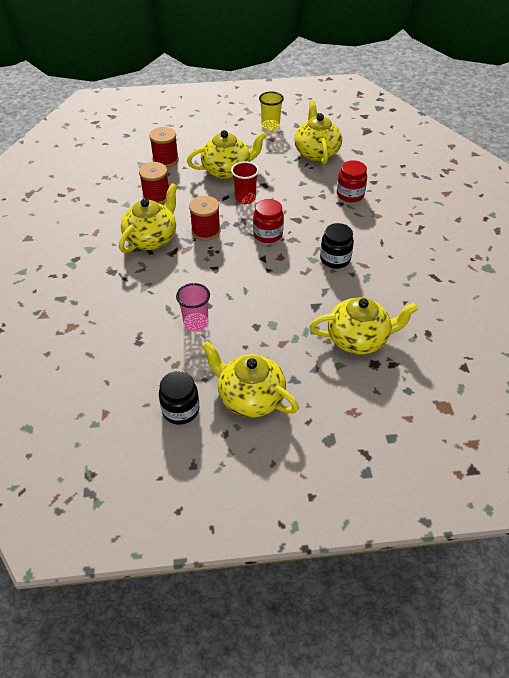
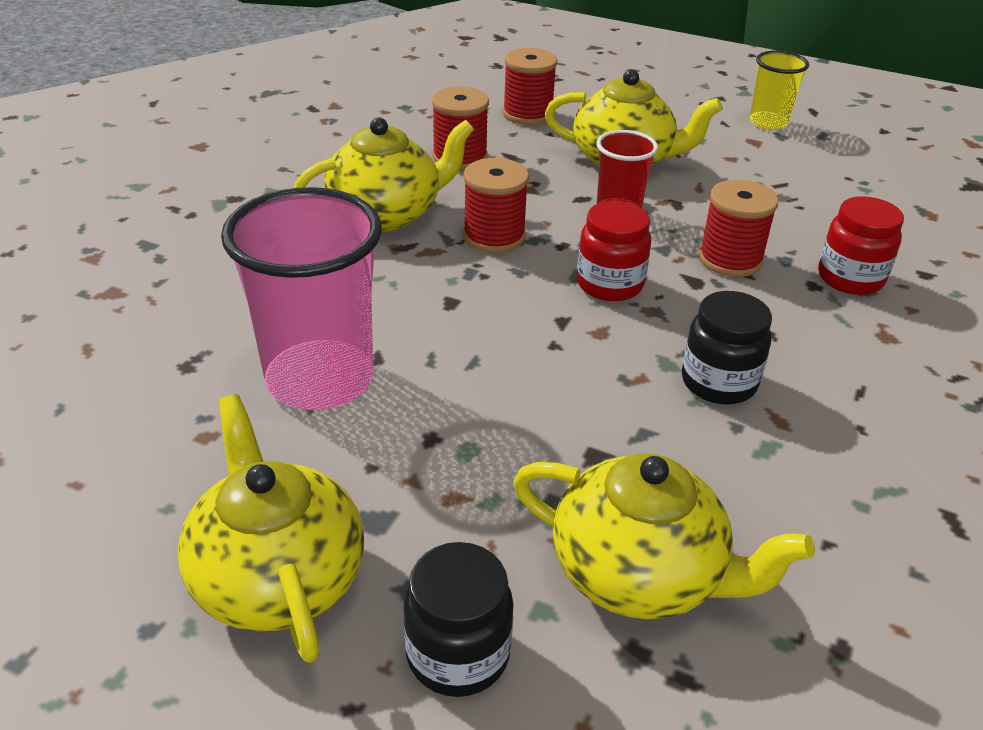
camera: 30 degrees right, 10 degrees down
(180, 410) = (121, 529): black jar -> black jar (458, 654)
(196, 323) = (320, 380): pink cup -> pink cup, size x1.86
(303, 204) = (730, 259): none -> red spool
(316, 152) = (830, 187): yellow teapot -> none

